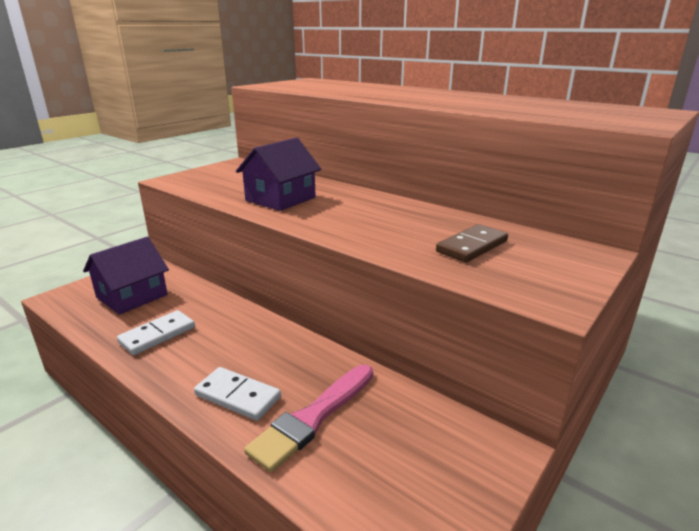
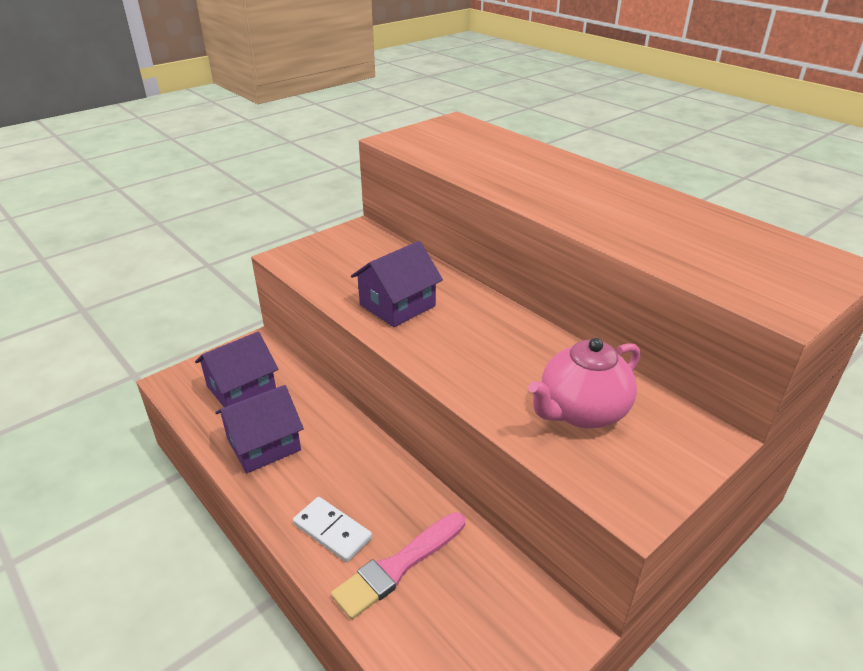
camera: 10 degrees right, 10 degrees up
(157, 335) = (264, 444): white domino -> purple house
(472, 246) = (581, 412): brown domino -> pink teapot

